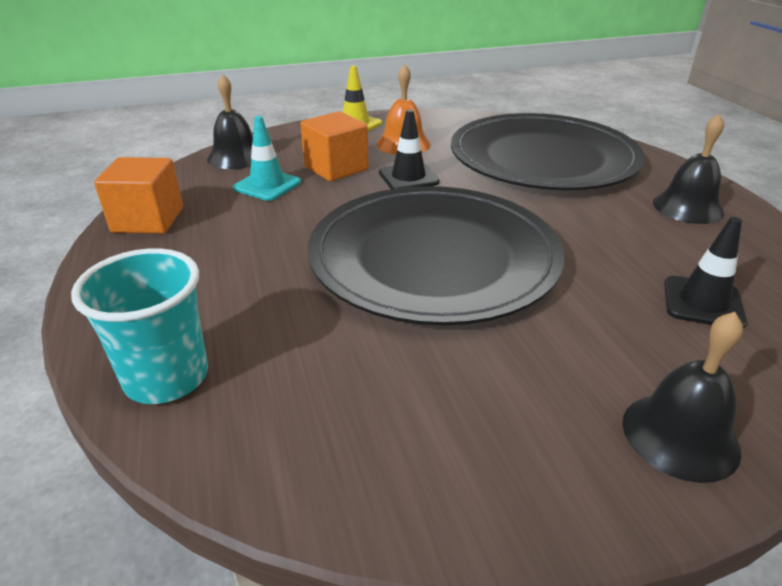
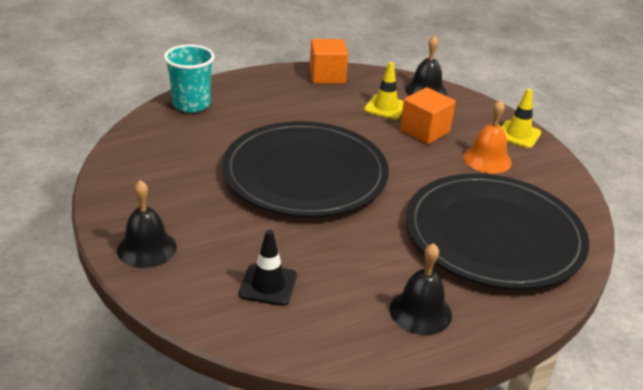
camera: 80 degrees right, 0 degrees up
(267, 185) = (385, 107): turquoise traffic cone -> yellow traffic cone
(408, 177) = (421, 163): black traffic cone -> none

